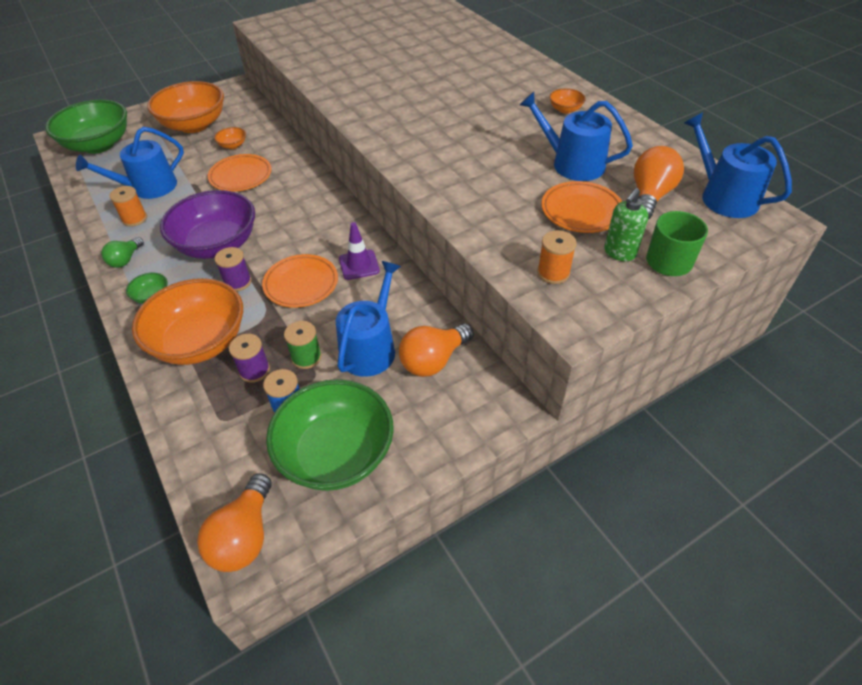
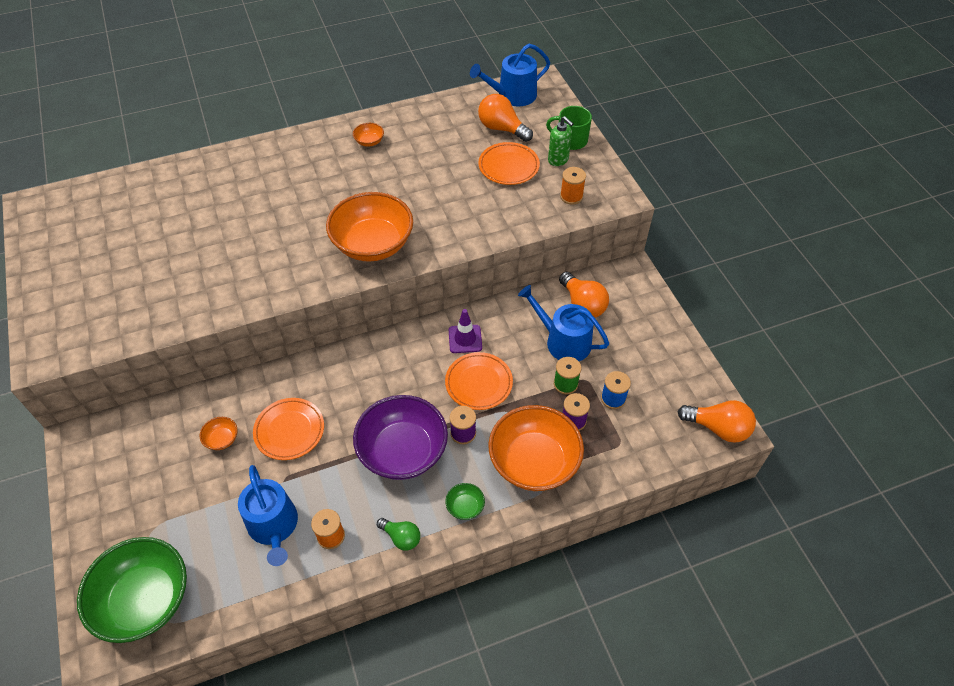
camera: 80 degrees left, 5 degrees up
(194, 125) = (152, 483): orange bowl -> orange bowl (373, 244)
(336, 454) = (658, 371): green bowl -> none
(572, 164) = (449, 157): blue watering can -> none

